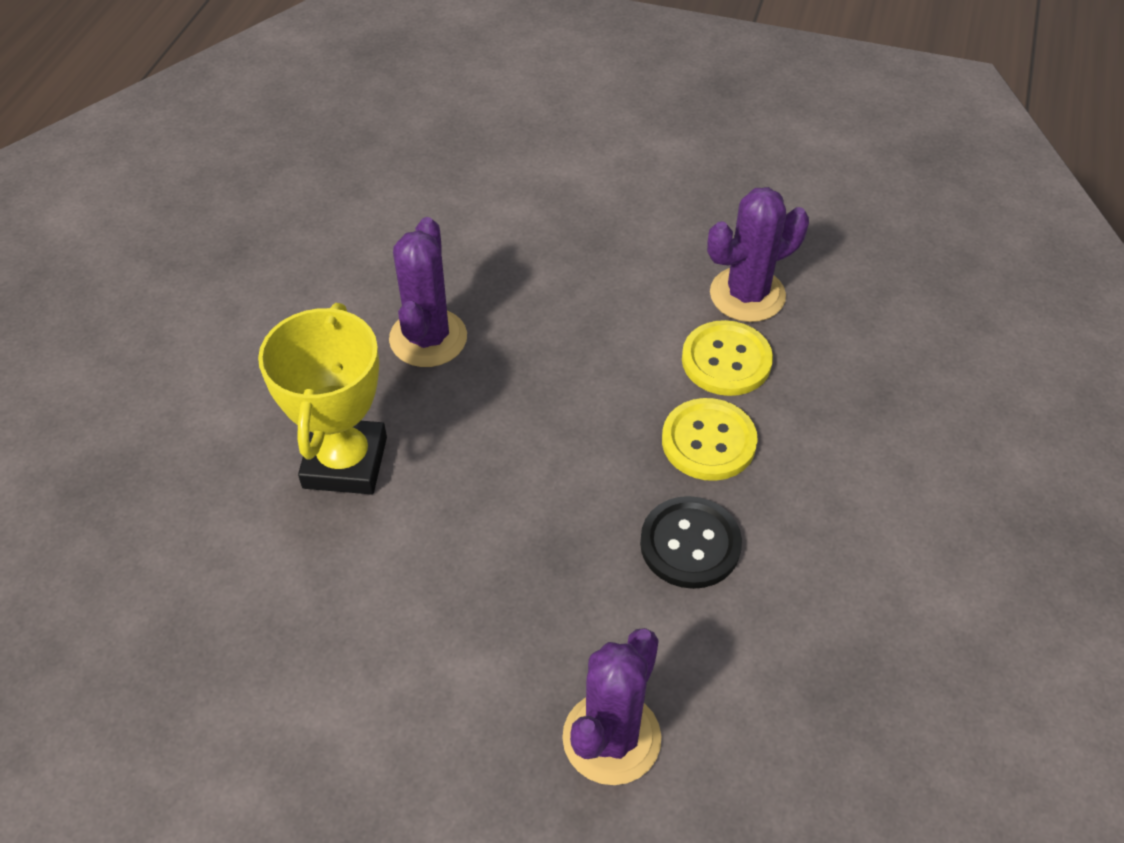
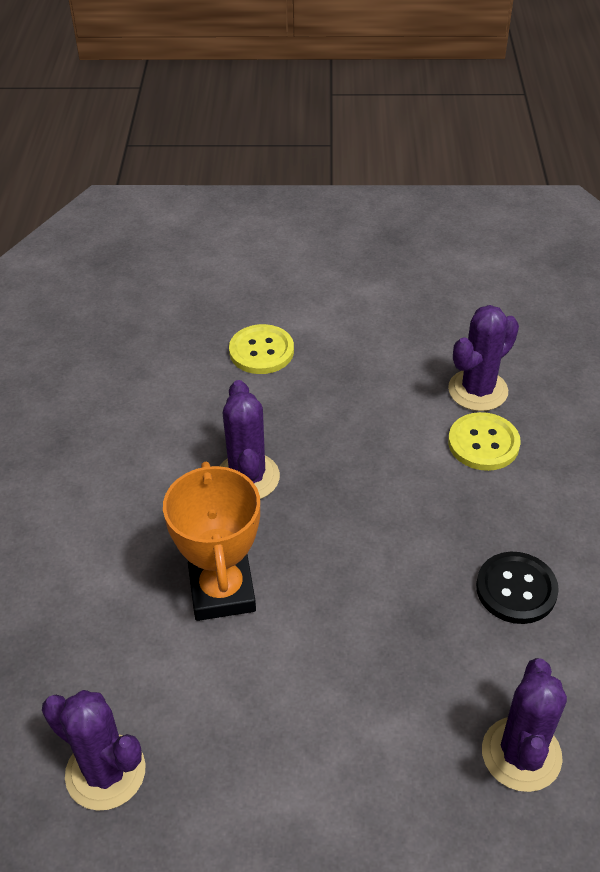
camera: 15 degrees left, 5 degrees down
(137, 630) = (105, 772): none -> purple cactus
(345, 462) = (222, 591): yellow trophy -> orange trophy
(708, 441) = (496, 508): yellow button -> yellow button (261, 351)

